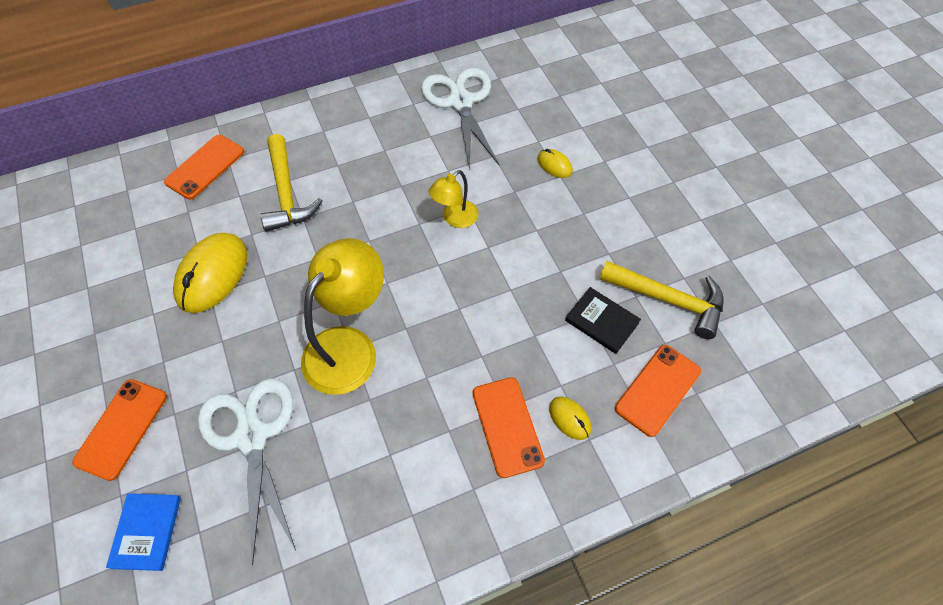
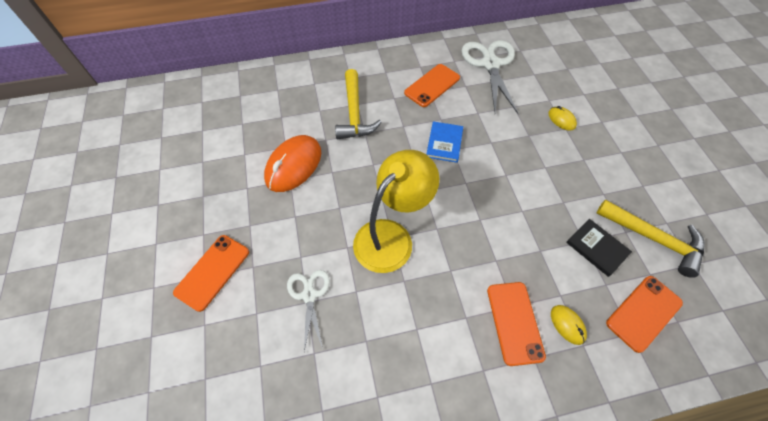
camera: 10 degrees right, 0 degrees up
(146, 532) = (220, 358): blue book -> blue book (444, 143)
(205, 167) = (297, 87): orange phone -> orange phone (432, 85)
(212, 275) = (293, 165): yellow mouse -> orange mouse
(251, 436) = (309, 295): white scissors -> white scissors, size x0.57
(455, 219) = (481, 150): yellow lamp -> none

